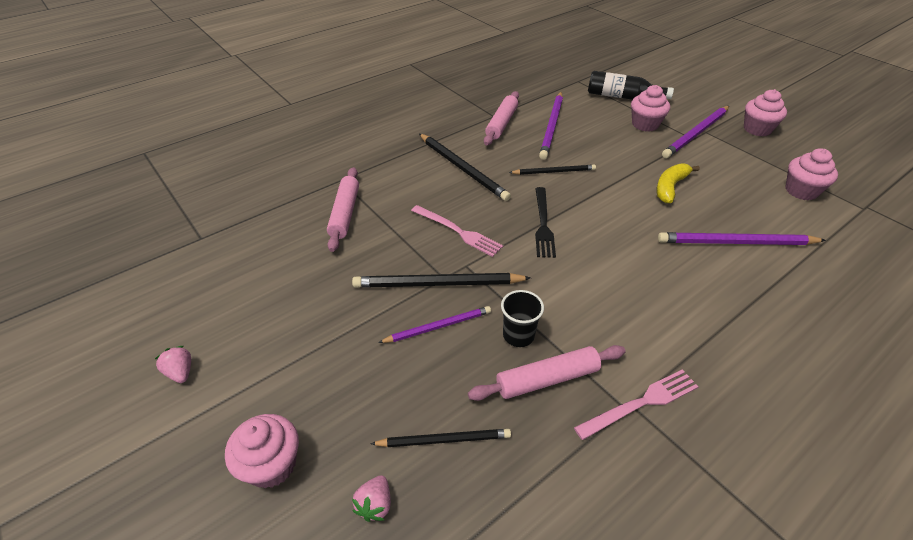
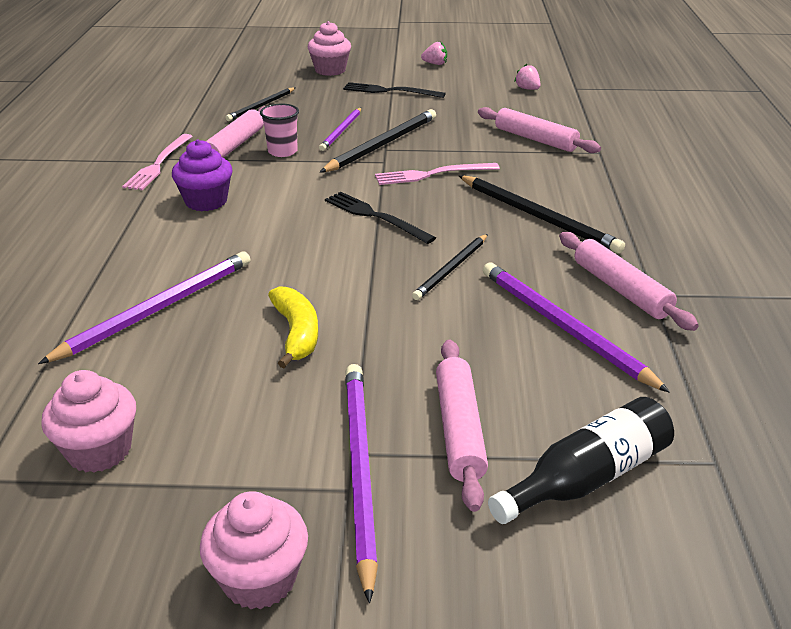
camera: 130 degrees right, 10 degrees down
(305, 357) = (390, 91): none -> black fork
(375, 504) = (263, 83): pink strawberry -> pink strawberry (527, 89)
(462, 168) = (538, 217): black pencil -> black pencil turned 135 degrees counterclockwise
(518, 335) = (282, 151): black cup -> pink cup
(638, 315) = (206, 201): none -> purple cupcake
(645, 124) = (459, 429): pink cupcake -> pink rolling pin

